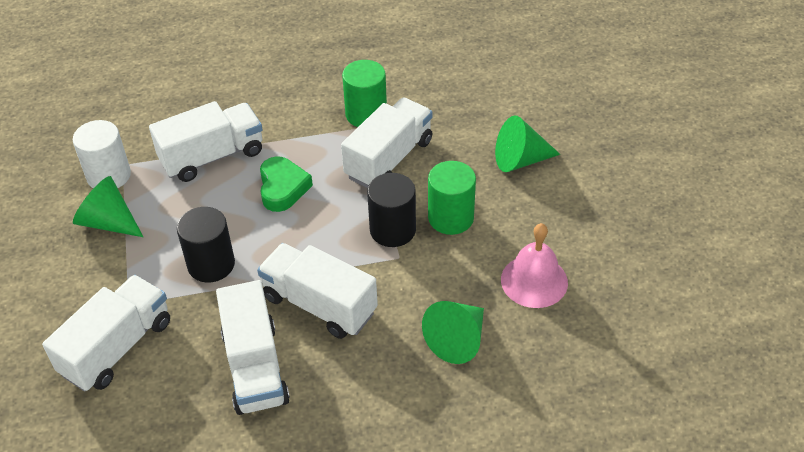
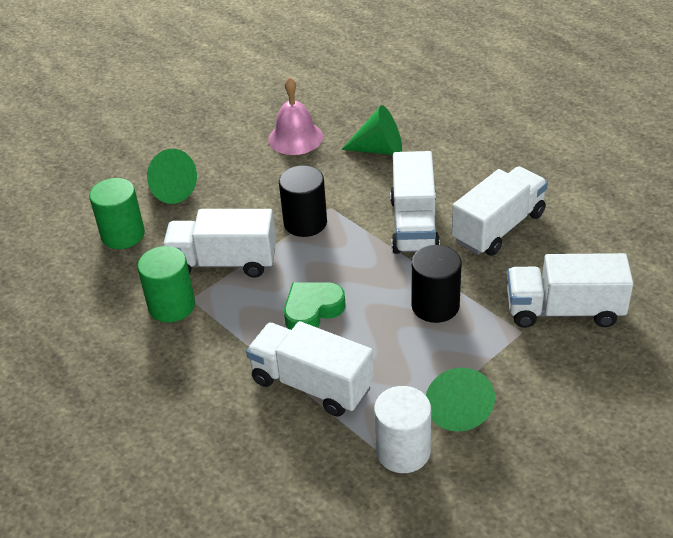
camera: 120 degrees left, 5 degrees down
(450, 218) = (266, 199): green cylinder -> green cylinder (123, 235)

